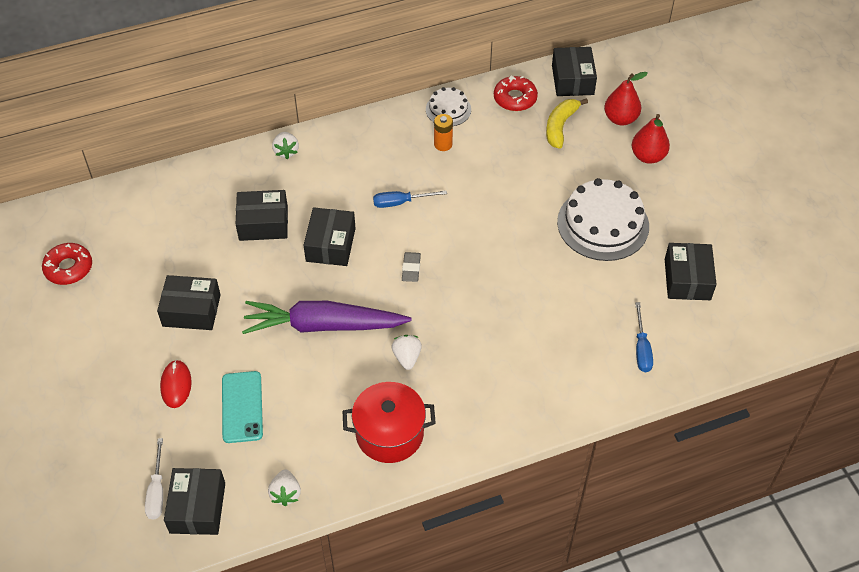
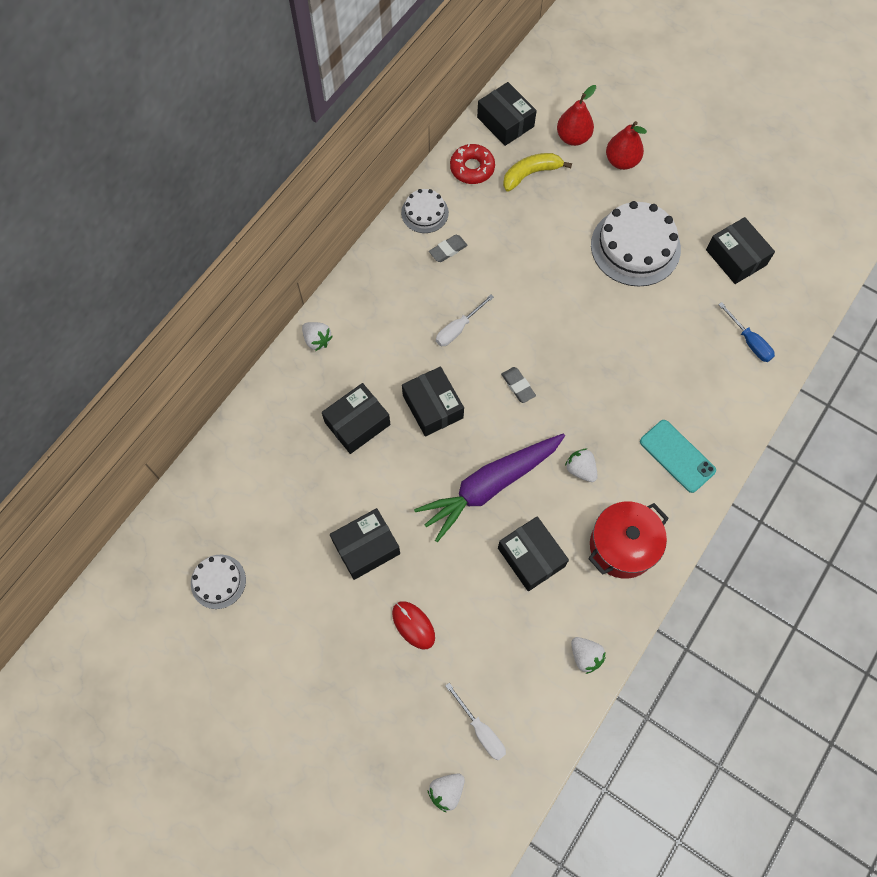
camera: 35 degrees left, 15 degrees up
(68, 268) = (218, 581): red donut -> white cake
(92, 516) = (446, 791): none -> white strawberry
(197, 508) = (526, 720): black box -> black box (531, 557)
(242, 407) = (486, 606): turquoise phone -> turquoise phone (677, 456)
(400, 202) = (458, 328): blue screwdriver -> white screwdriver
(443, 144) = (448, 250): orange battery -> grey eraser
(560, 126) = (531, 174): yellow banana -> yellow banana turned 75 degrees clockwise

